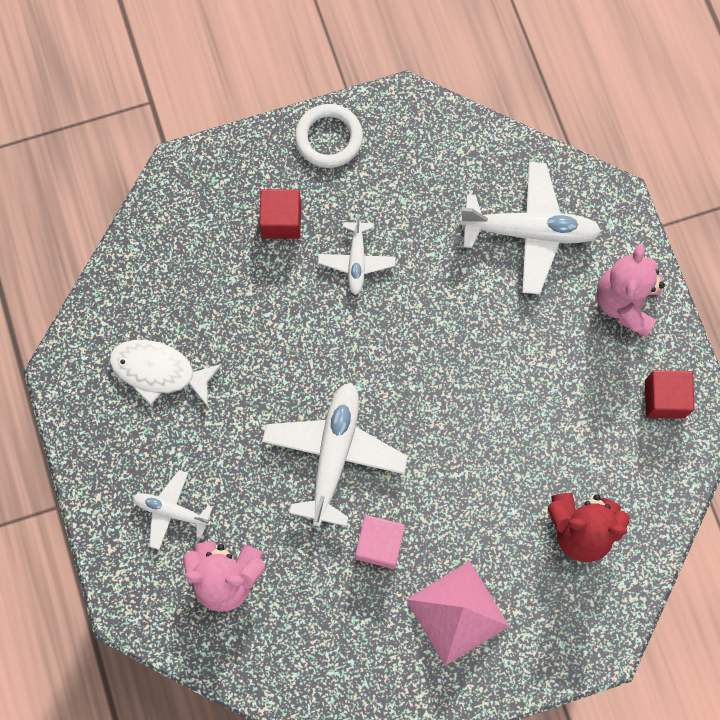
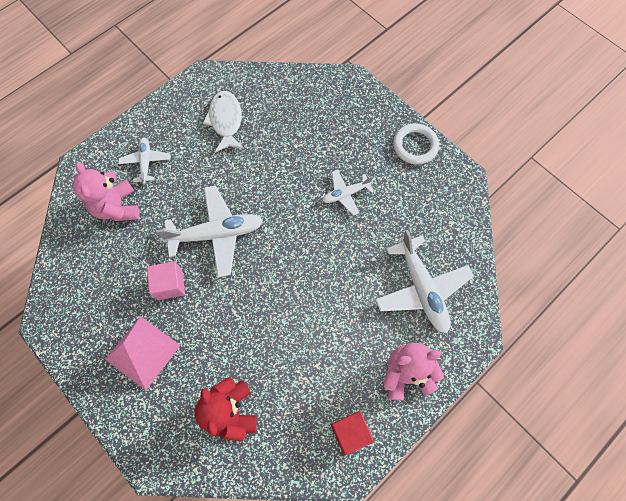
camera: 65 degrees right, 5 degrees down
(281, 221) = (349, 143): red cube -> none

